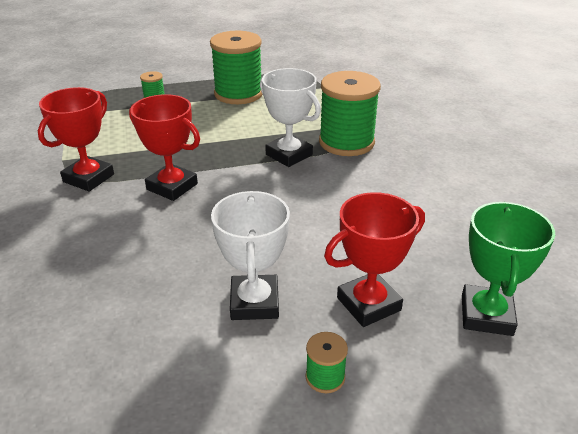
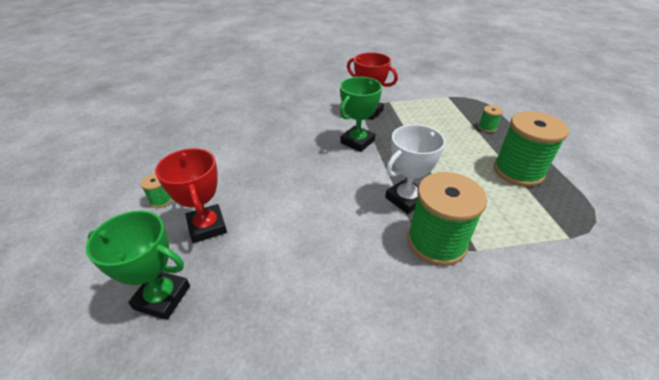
camera: 95 degrees right, 5 degrees up
(172, 187) = (357, 142): red trophy -> green trophy
(254, 302) = (232, 175): white trophy -> none

